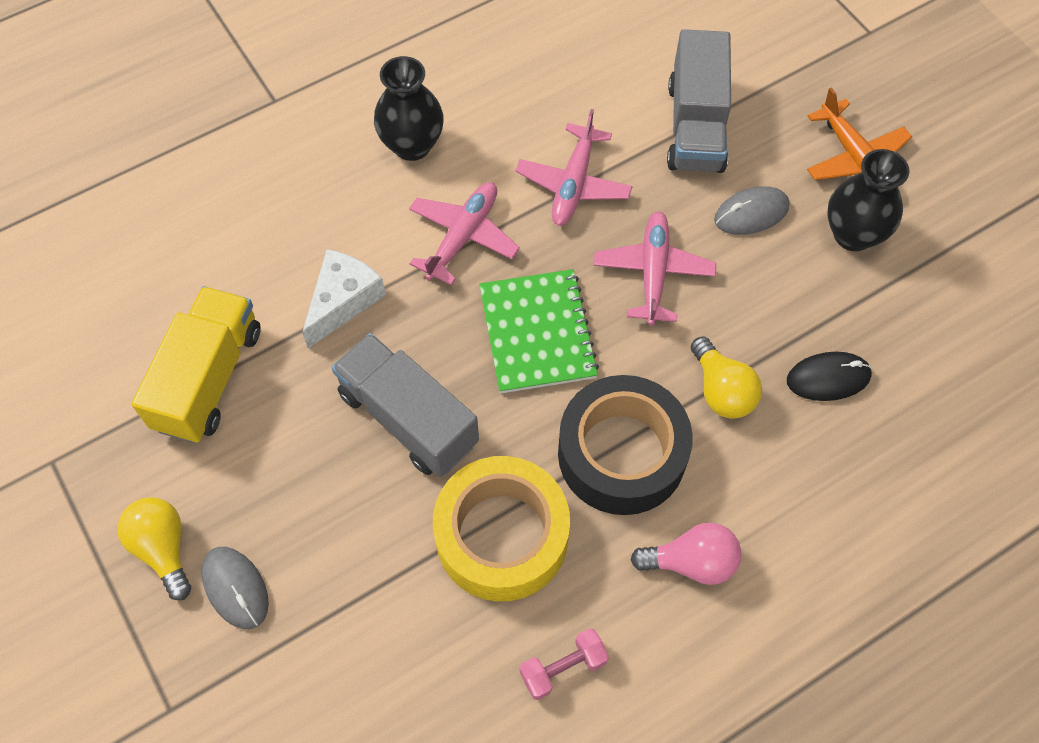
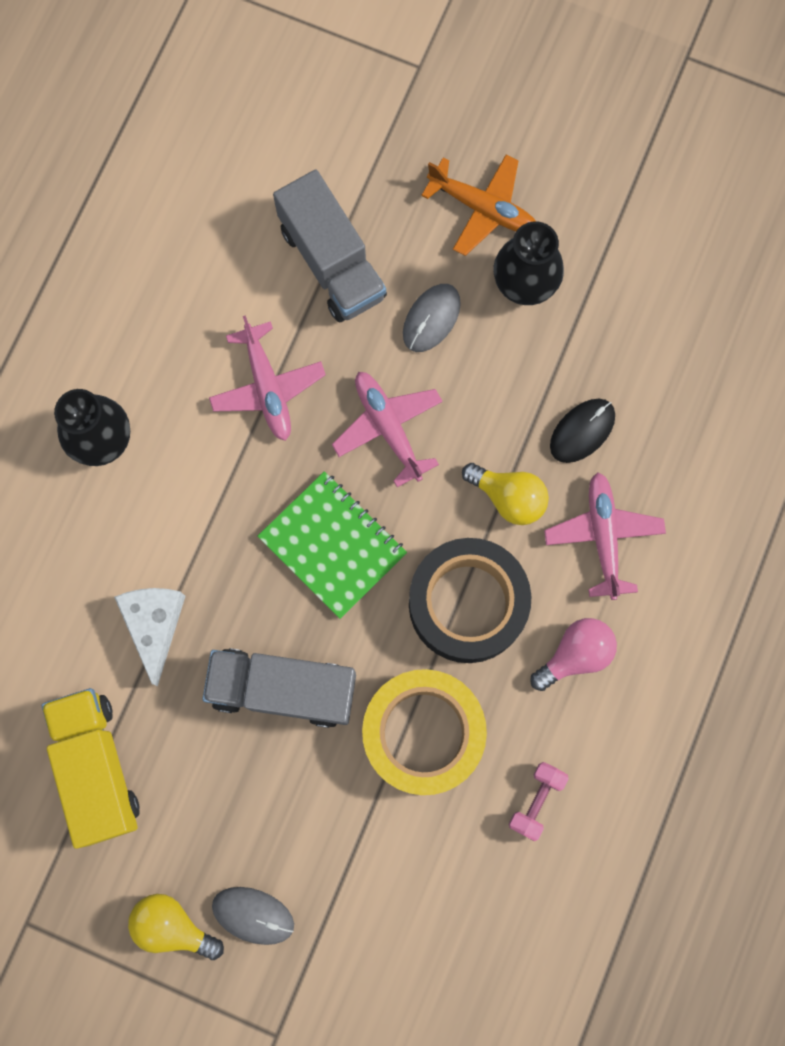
camera: 35 degrees left, 15 degrees up
(463, 236) = (210, 499): pink plane -> pink plane (603, 536)

